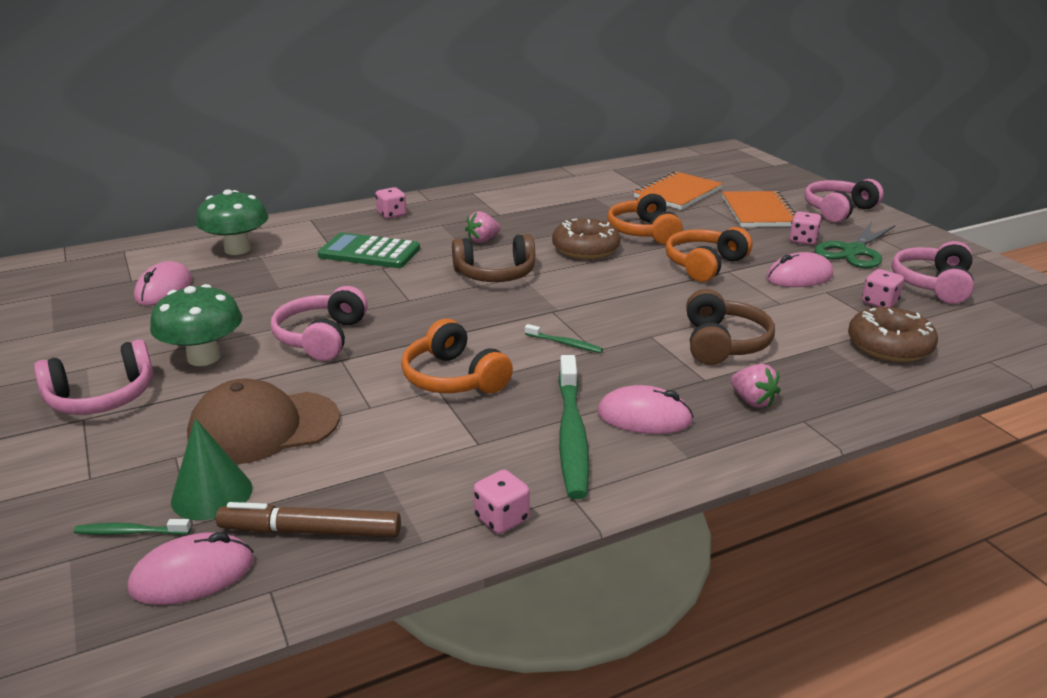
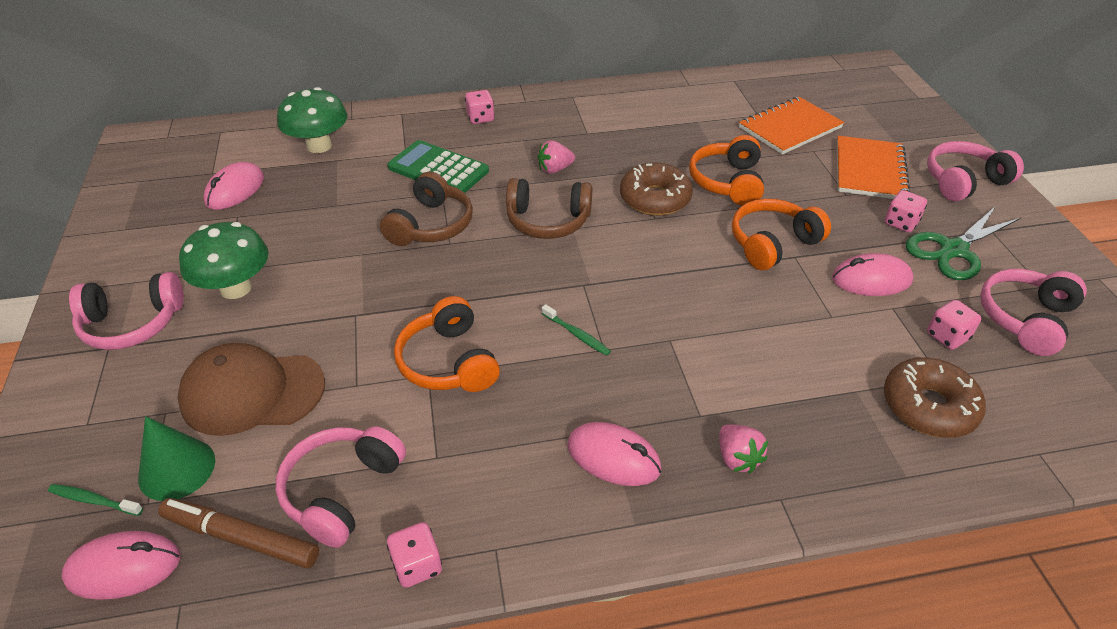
camera: 15 degrees right, 15 degrees up
(322, 337) = (349, 281): pink headphones -> pink headphones (342, 491)
(572, 435) = (530, 466): green toothbrush -> none
(723, 343) = (742, 366): brown headphones -> brown headphones (431, 225)

